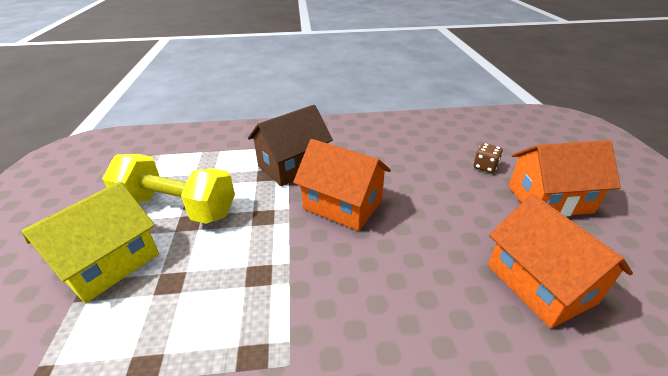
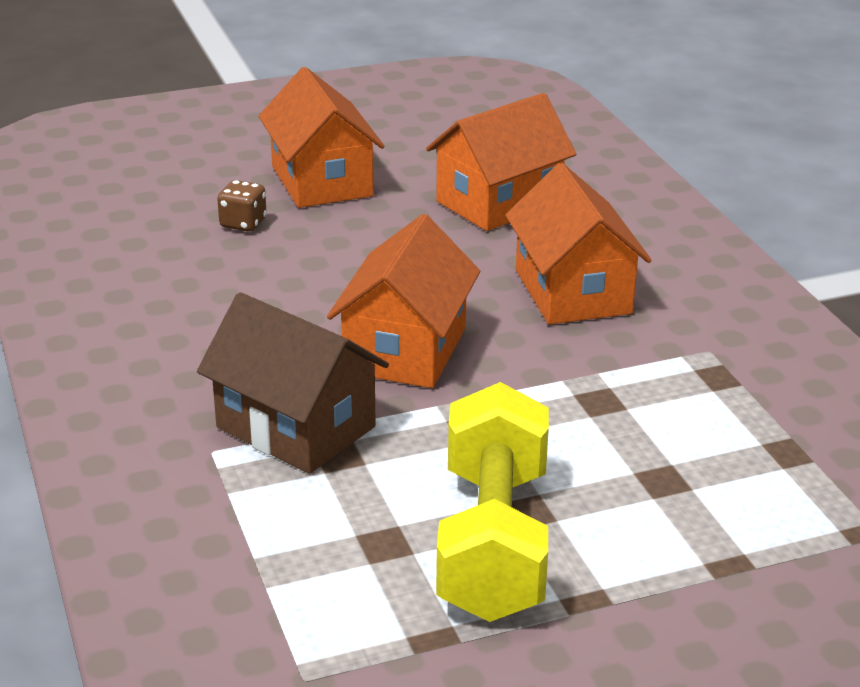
camera: 105 degrees left, 5 degrees down
(109, 263) = (668, 565): yellow house -> none
(394, 296) = (573, 291): none -> orange house

